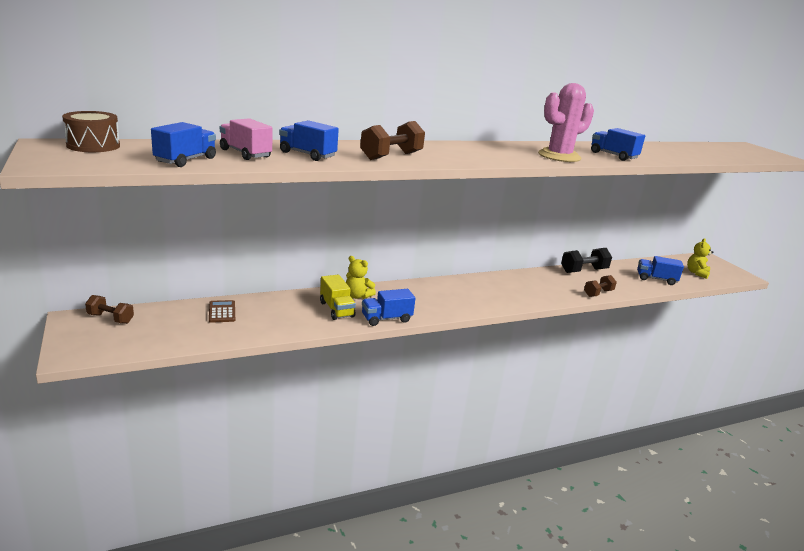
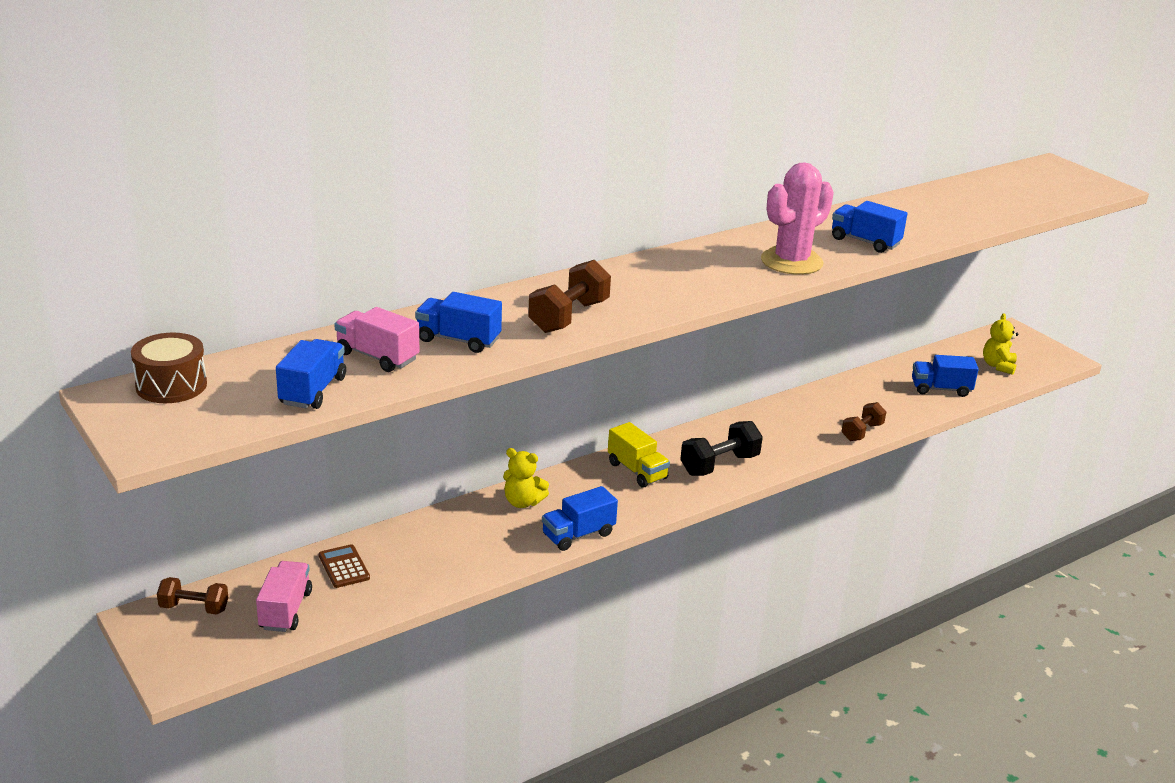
camera: 10 degrees left, 5 degrees up
(168, 329) = (285, 610): none -> pink truck
(336, 309) = (502, 532): yellow truck -> yellow truck (637, 471)
(583, 271) = (834, 392): black dumbbell -> black dumbbell (719, 465)

